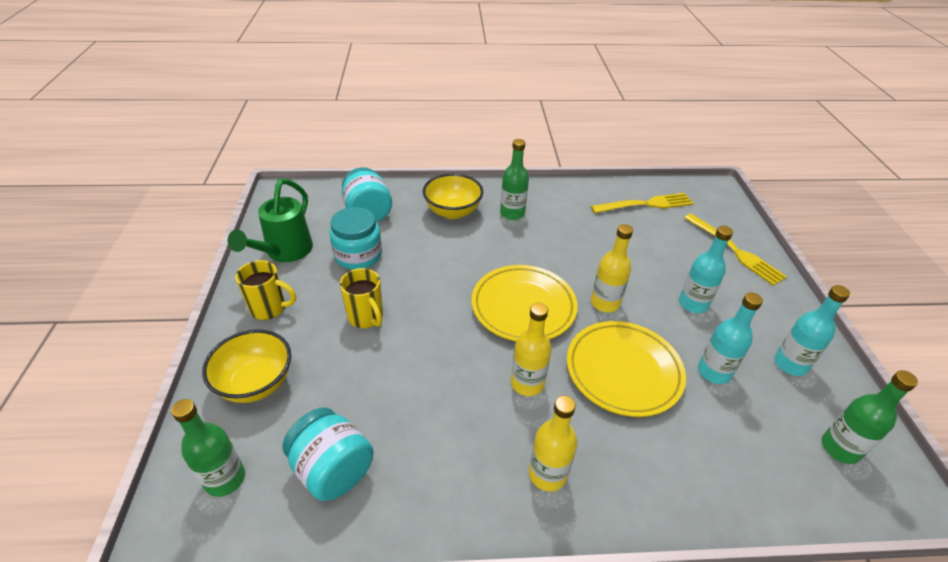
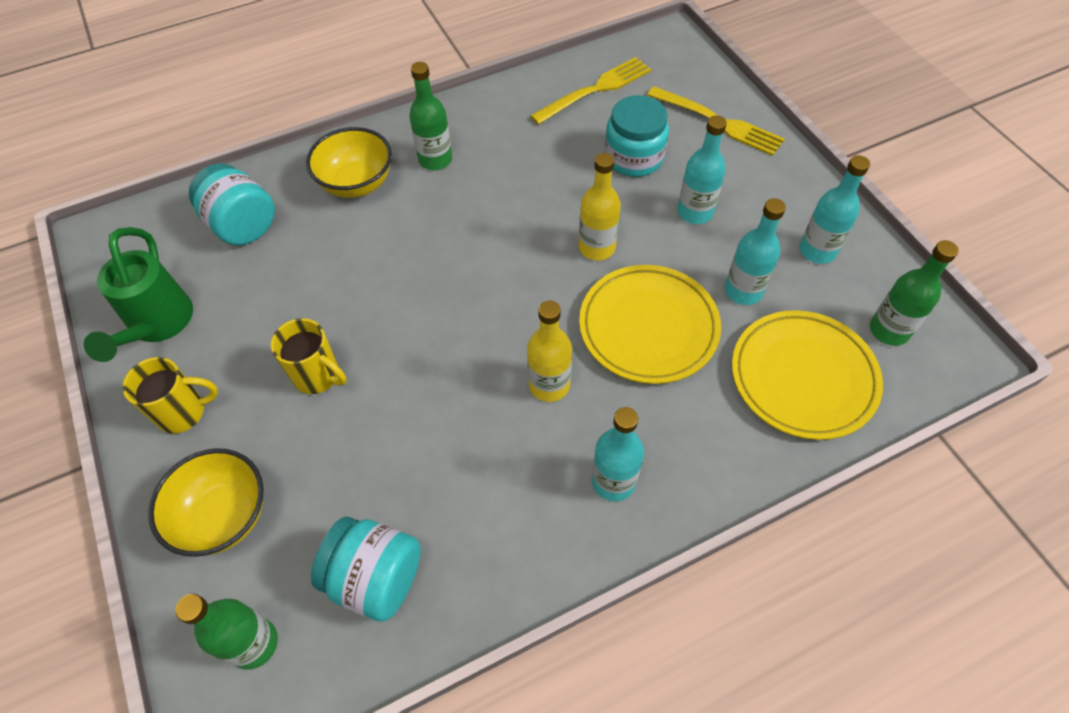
camera: 20 degrees left, 15 degrees up
(358, 255) = (262, 293): turquoise jar -> turquoise jar (633, 157)
(523, 307) = (504, 288): yellow plate -> yellow plate (803, 377)
(547, 474) = (613, 481): yellow bottle -> turquoise bottle

